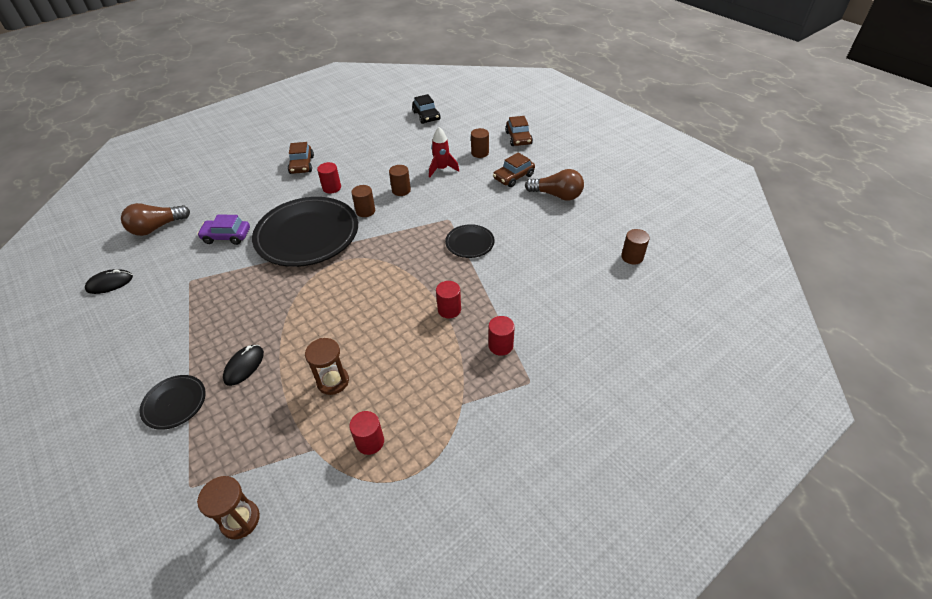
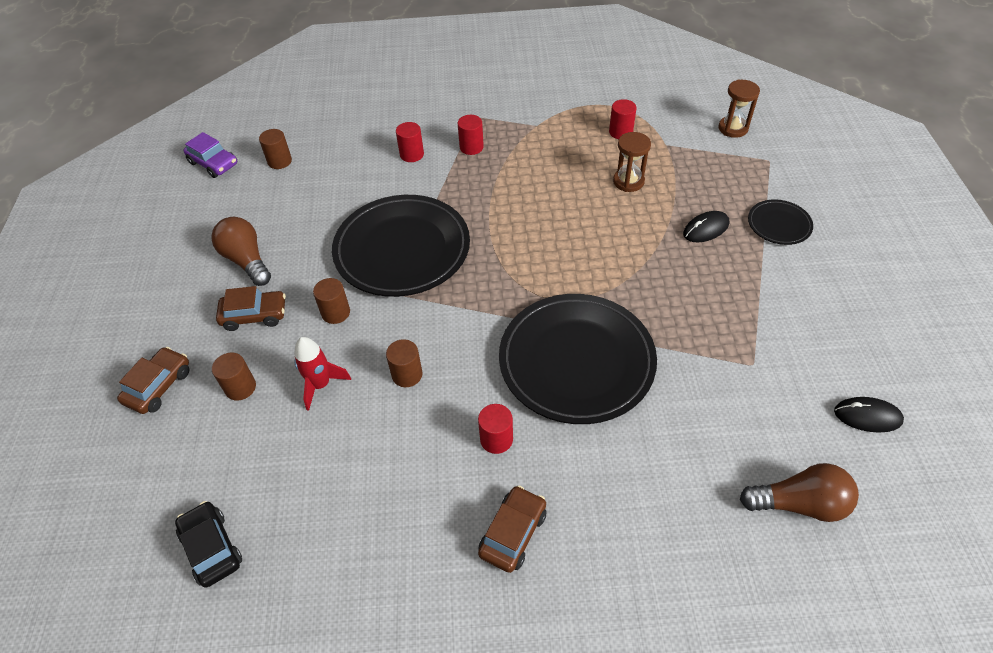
camera: 145 degrees left, 5 degrees up
(227, 236) = (689, 420): purple car -> purple car (213, 163)
(365, 211) = (479, 362): brown cylinder -> brown cylinder (335, 312)
(426, 116) = (211, 548): black car -> black car turned 45 degrees counterclockwise
(449, 309) = (486, 193): red cylinder -> red cylinder (411, 154)
(469, 243) = (402, 249): black plate -> black plate, size x2.17

